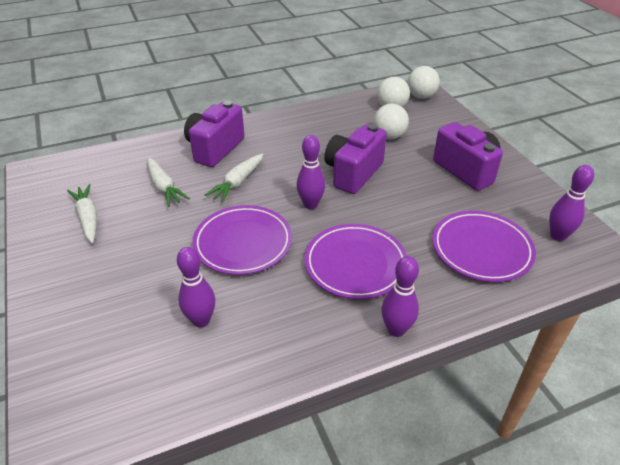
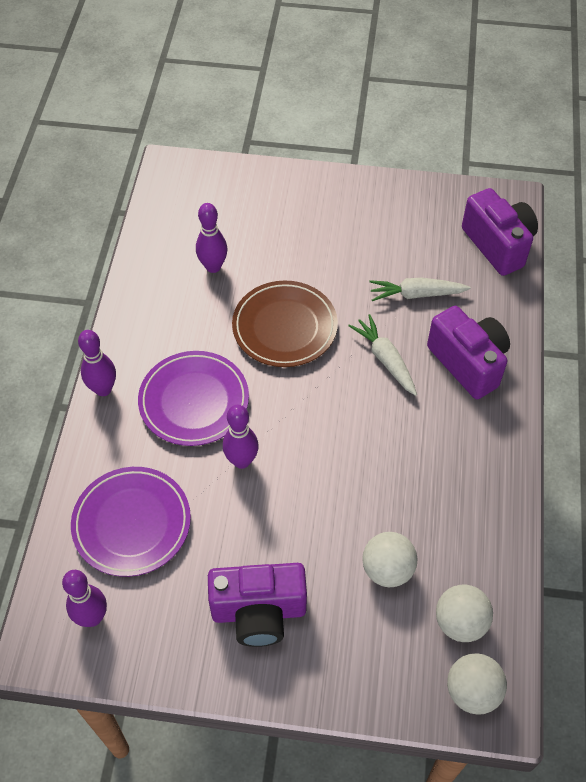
camera: 120 degrees right, 15 degrees up
(88, 218) = (400, 226): white carrot -> none
(243, 243) = (284, 327): purple plate -> brown plate
(310, 204) = (304, 408): purple bowling pin -> purple bowling pin (241, 461)
(353, 173) = (333, 479): purple camera -> purple camera (498, 245)

